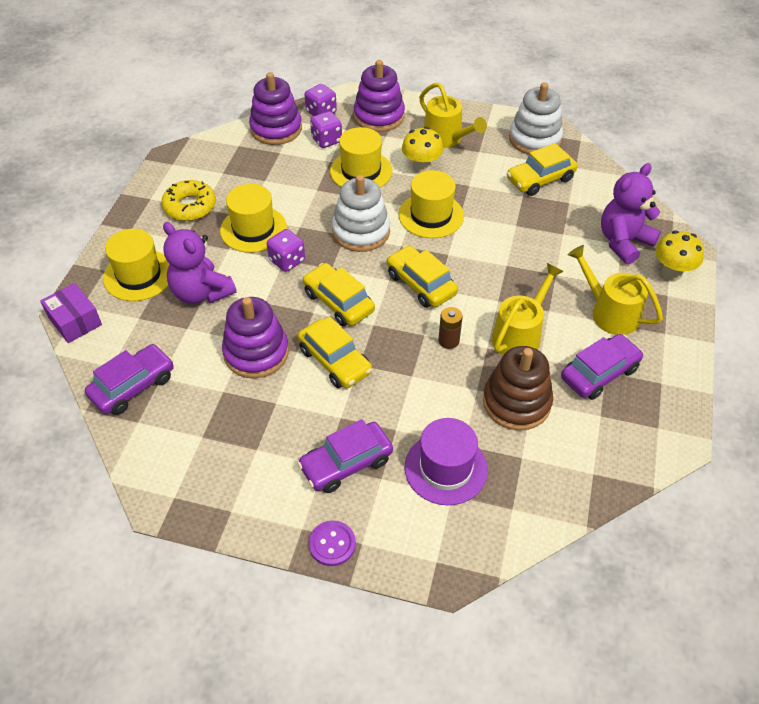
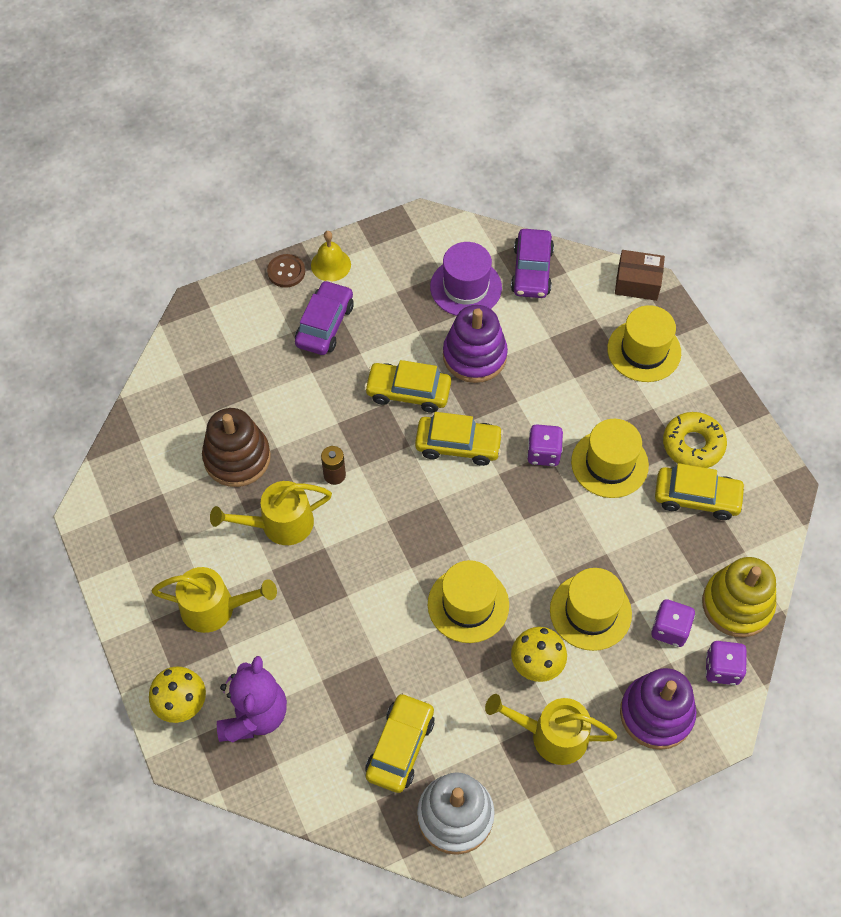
camera: 140 degrees right, 10 degrees up
(75, 321) = (637, 282): purple box -> brown box
(201, 293) = (576, 372): purple teddy bear -> none
(276, 129) = (737, 604): purple stacking toy -> yellow stacking toy
(285, 519) = (331, 265): none -> yellow bell
(332, 544) = (286, 272): purple button -> brown button
(361, 232) = (513, 533): white stacking toy -> none
(421, 284) = (406, 515): yellow car -> yellow car (697, 497)
(446, 468) = (251, 369): purple hat -> purple hat (465, 287)
(519, 335) = (279, 524): yellow watering can -> yellow watering can turned 75 degrees clockwise
(599, 373) = (186, 533): purple car -> none

